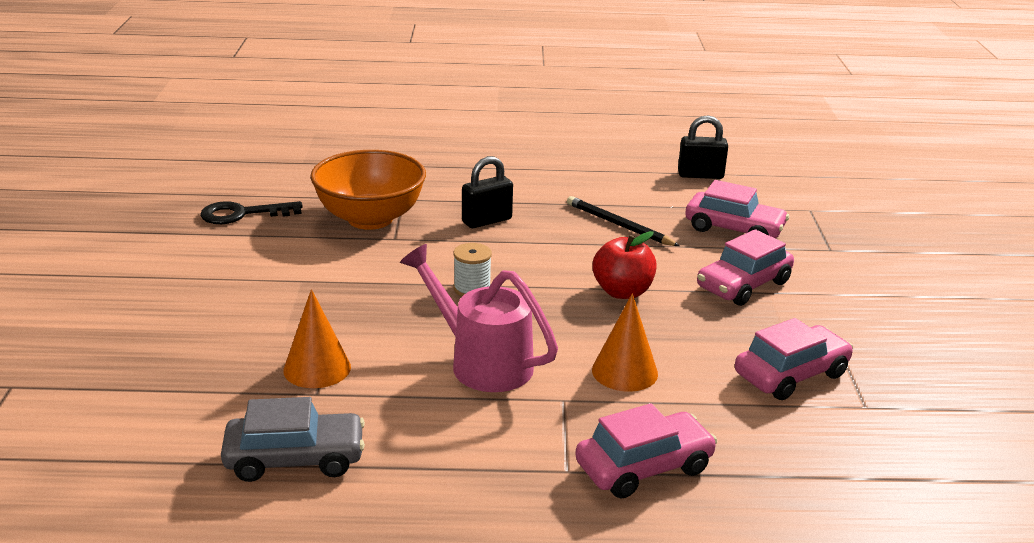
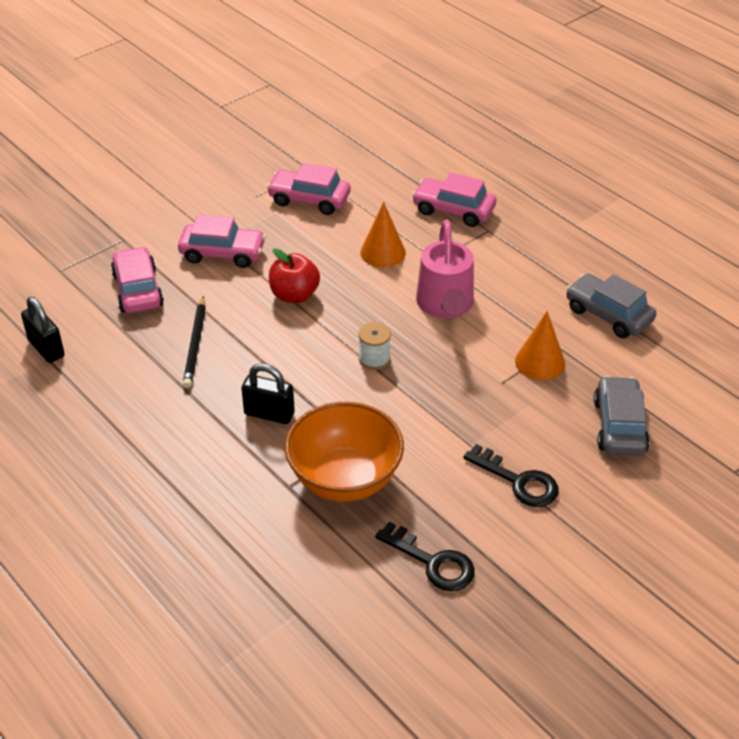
camera: 130 degrees left, 15 degrees up
(173, 360) = (619, 426): none -> grey car
(229, 279) = (518, 481): none -> black key

